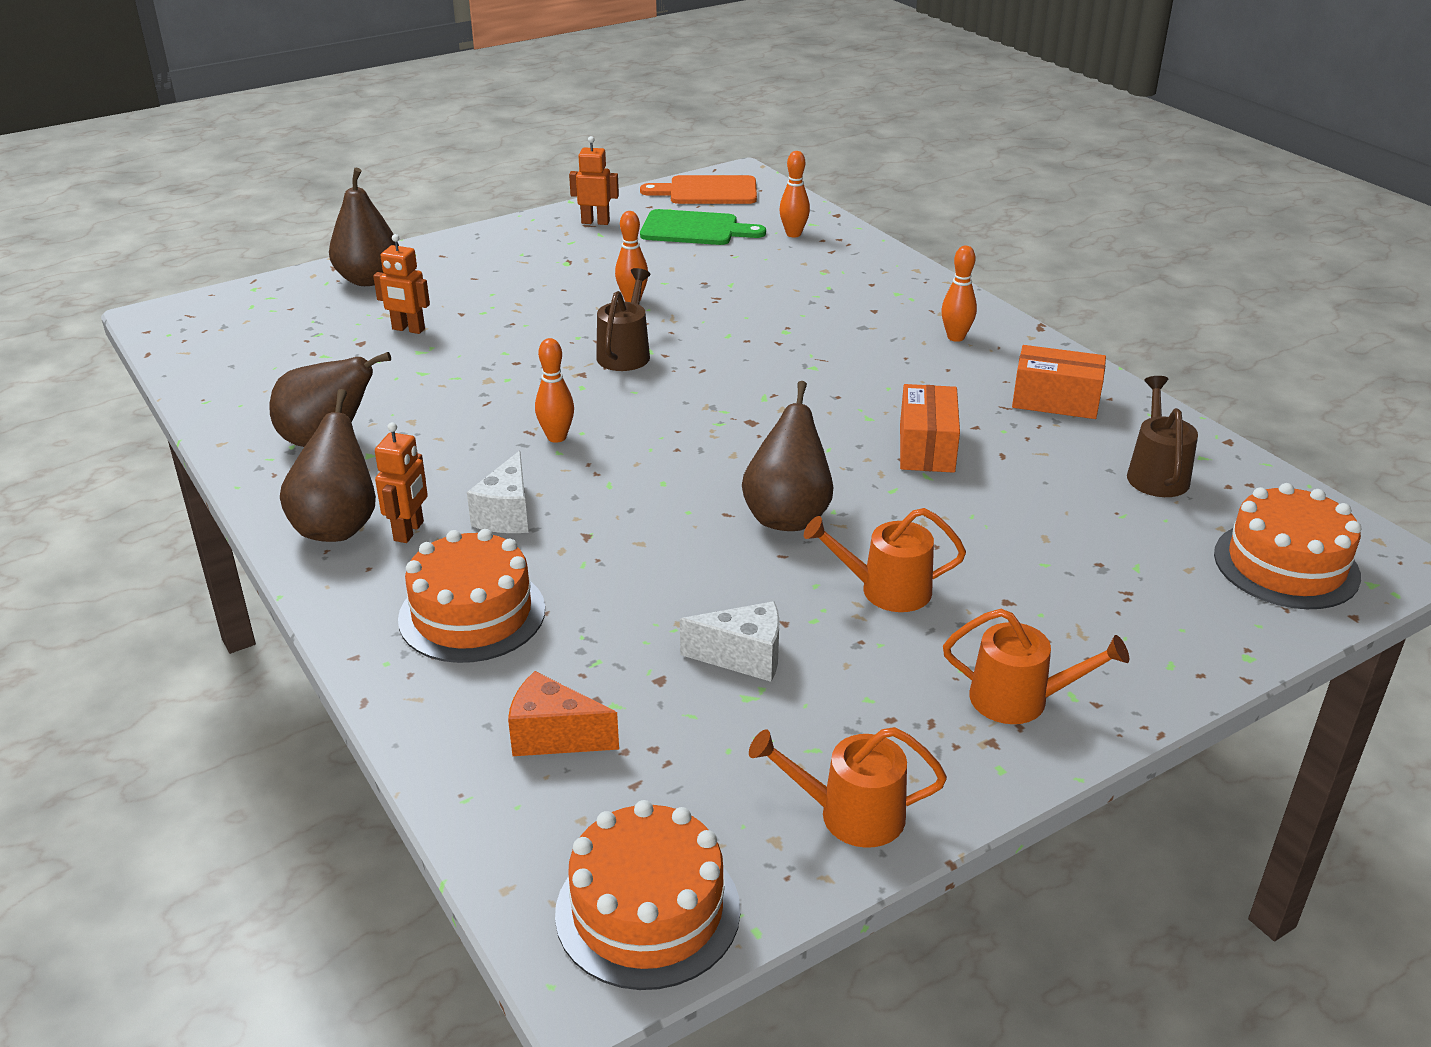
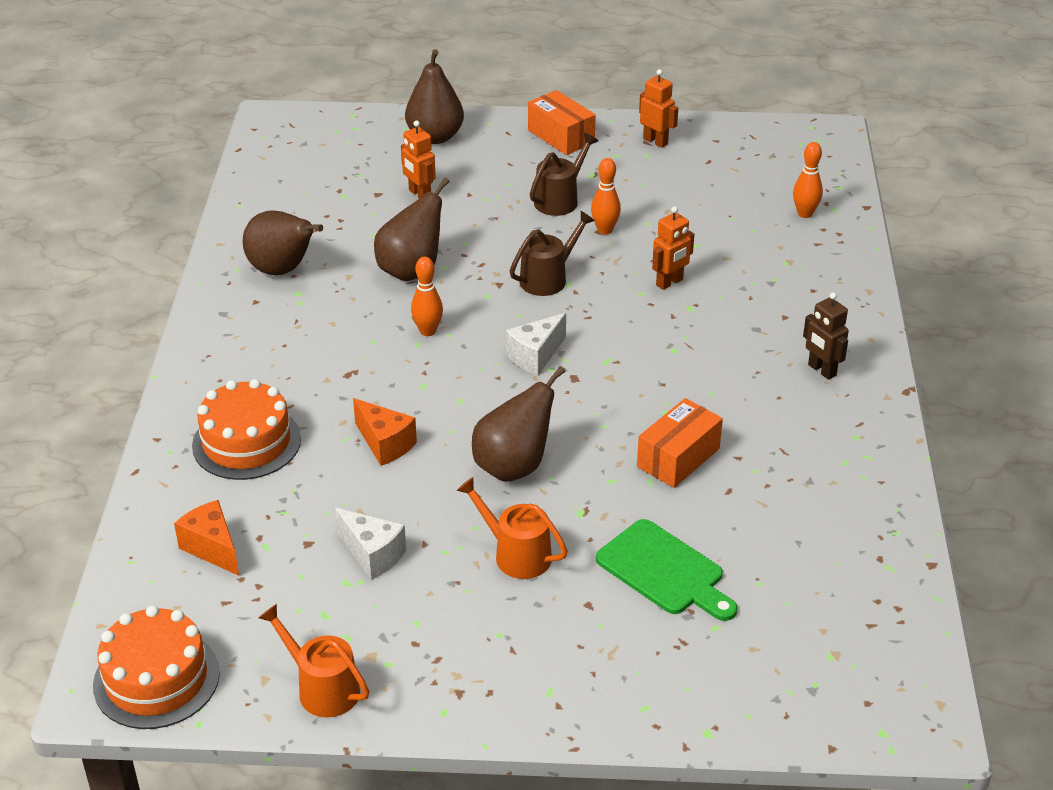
camera: 35 degrees right, 5 degrees up
(338, 526) = (229, 340): brown pear -> brown pear (412, 270)
(409, 531) = (267, 364): orange robot -> orange robot (669, 282)
(507, 515) = (336, 379): white cheese -> white cheese (535, 356)
(632, 551) = (385, 444): none -> orange cheese
(694, 229) = (727, 178): green cutting board -> green cutting board (664, 571)
(707, 191) = (782, 141): orange cutting board -> none
(955, 337) = (821, 370): orange bowling pin -> brown robot
(1019, 699) = (511, 675): orange watering can -> none
(1055, 401) = (831, 463): orange box -> orange box (561, 136)
(1156, 474) = (831, 563): brown watering can -> brown watering can (560, 200)
(1286, 565) = (834, 684): orange cake -> none

